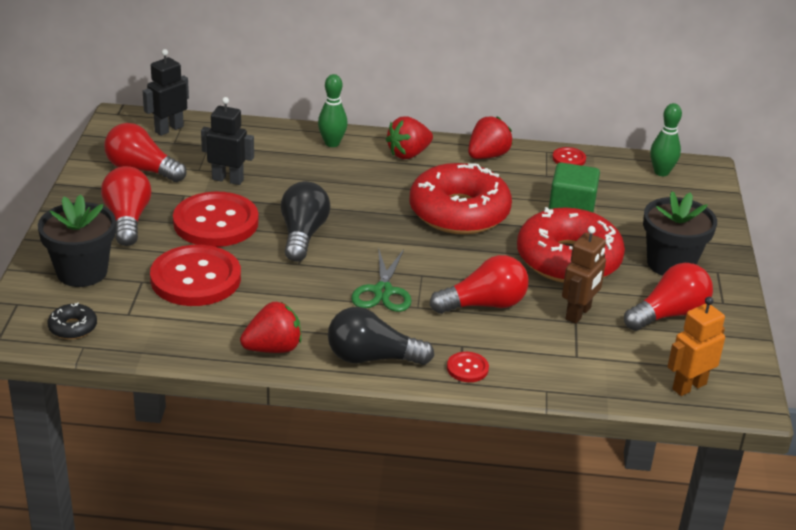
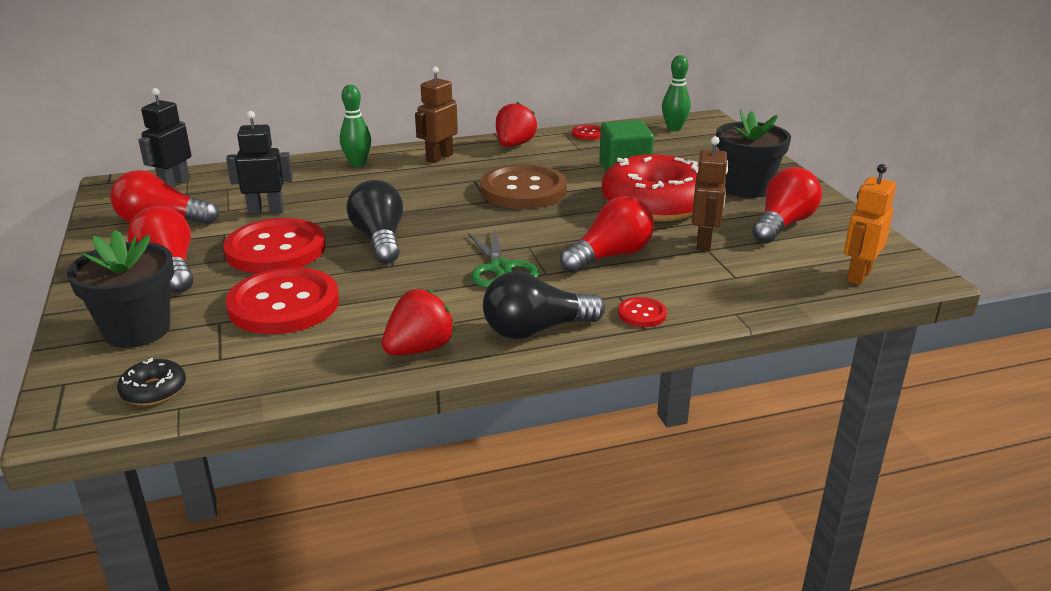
camera: 20 degrees left, 5 degrees down
(408, 154) = (439, 157): red strawberry -> brown robot
(459, 212) = (523, 190): red donut -> brown button

